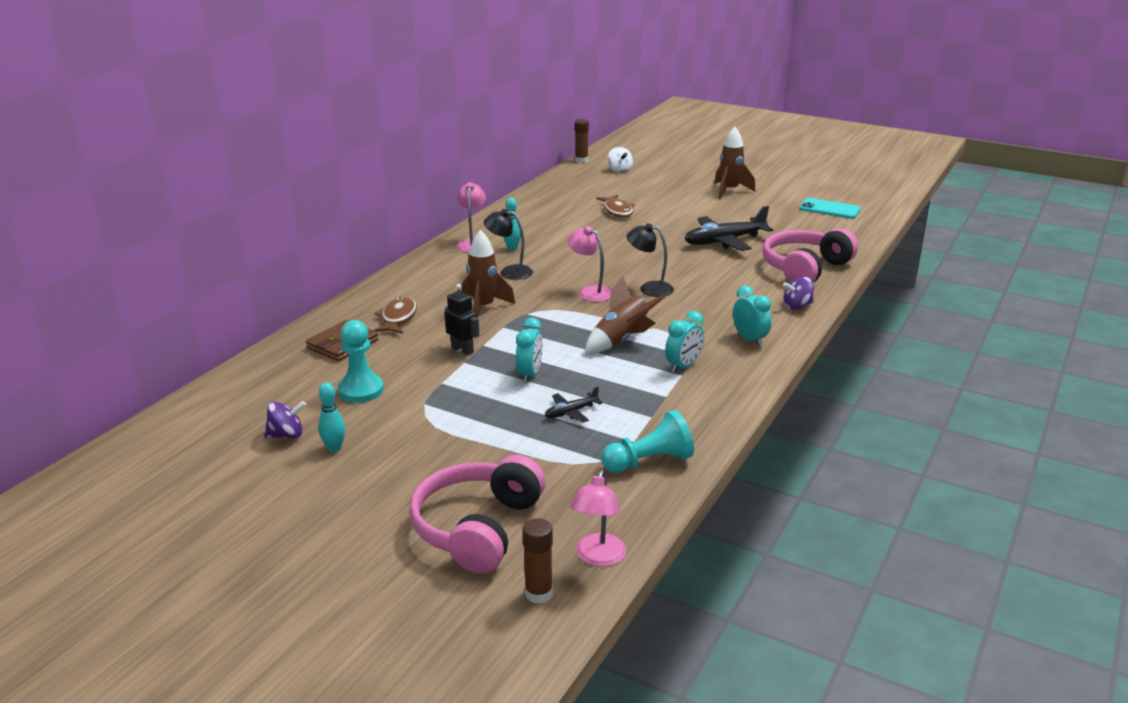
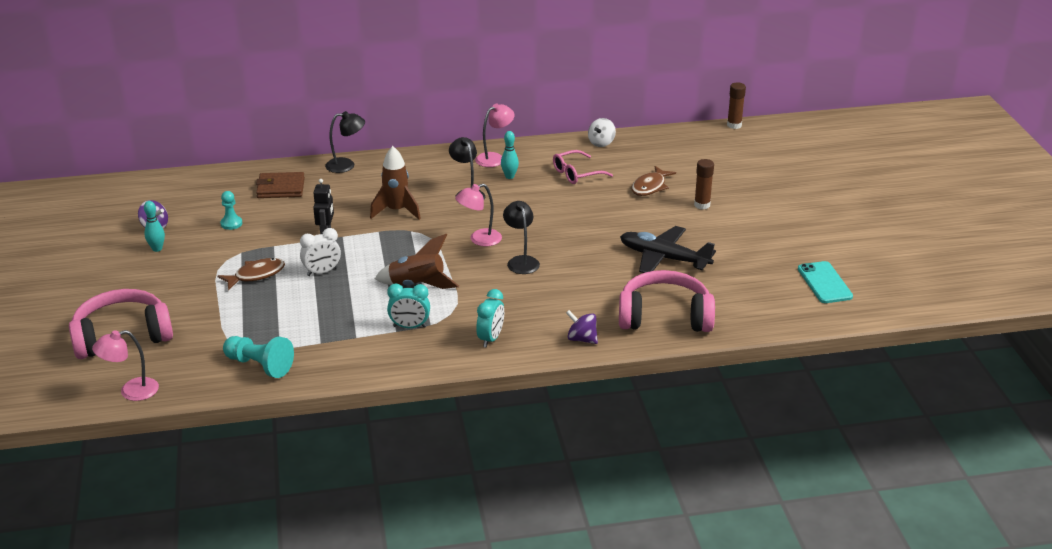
camera: 50 degrees right, 5 degrees up
(361, 390) = (231, 223): turquoise pawn -> turquoise pawn, size x0.61
(363, 302) = (346, 165): none -> black lamp
(398, 318) = (340, 188): brown fish -> brown fish (256, 275)
(529, 375) = (322, 272): turquoise clock -> white clock
(538, 593) = (77, 386): brown glue stick -> brown glue stick (702, 205)
(553, 225) = (577, 173): none -> pink glasses
(571, 412) = (290, 309): black plane -> none
(590, 292) = (479, 240): pink lamp -> pink lamp turned 120 degrees counterclockwise
(620, 170) = (742, 150): white spinning top -> white spinning top (601, 143)
(729, 191) = (783, 218): brown rocket -> none

